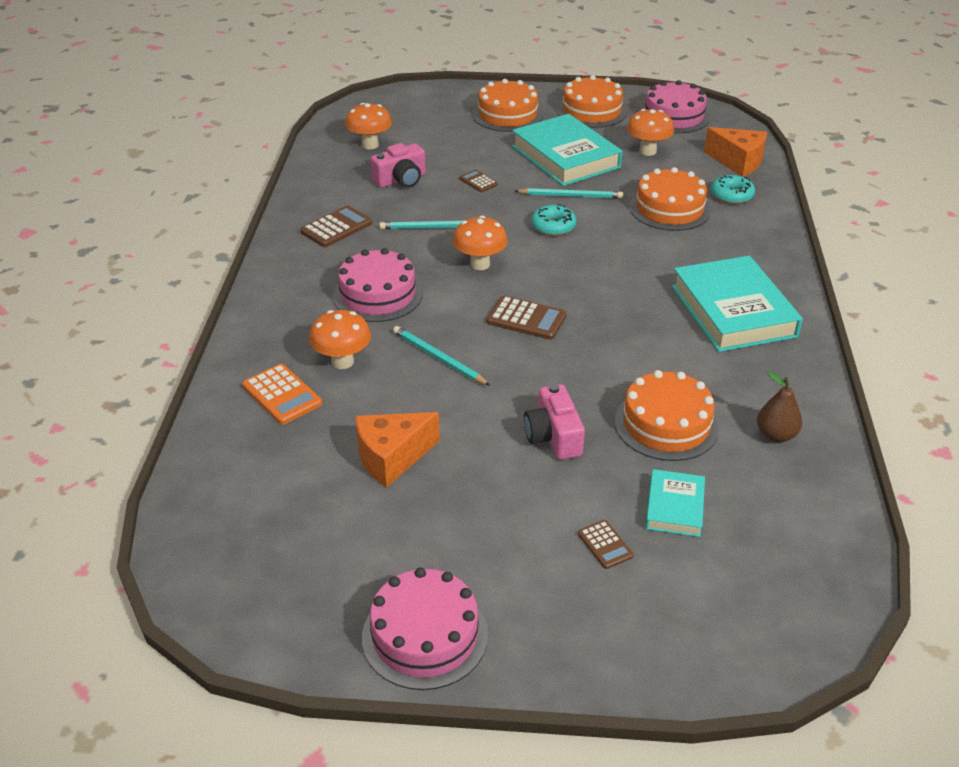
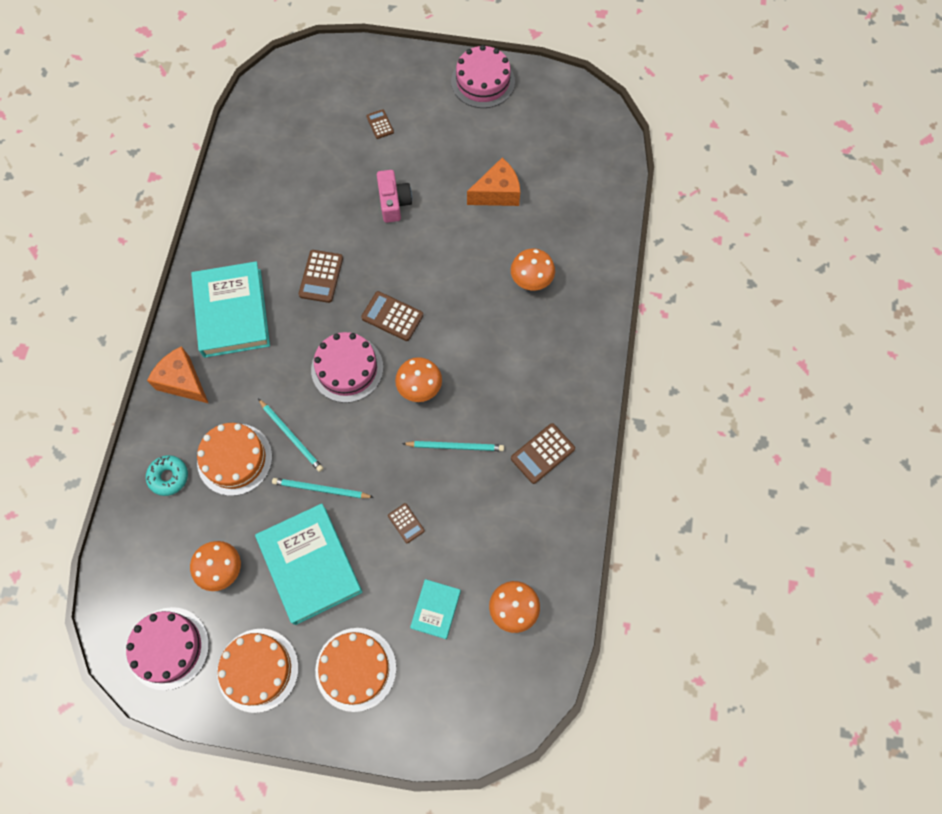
camera: 175 degrees left, 30 degrees up
(282, 395) = (571, 252): orange calculator -> none
(378, 295) = (505, 355): pink cake -> pink cake (347, 368)
(401, 180) = (482, 533): pink camera -> none
(438, 358) = (462, 279): turquoise pencil -> turquoise pencil (291, 436)
(553, 226) = (347, 439): turquoise donut -> none
(632, 350) = (321, 276): none -> brown calculator
(666, 424) = (319, 206): orange cake -> none
(674, 507) = (333, 145): turquoise book -> turquoise book (436, 609)
(738, 162) = (138, 539): orange cheese -> orange cheese (183, 382)
(776, 435) = (252, 193): brown pear -> none

